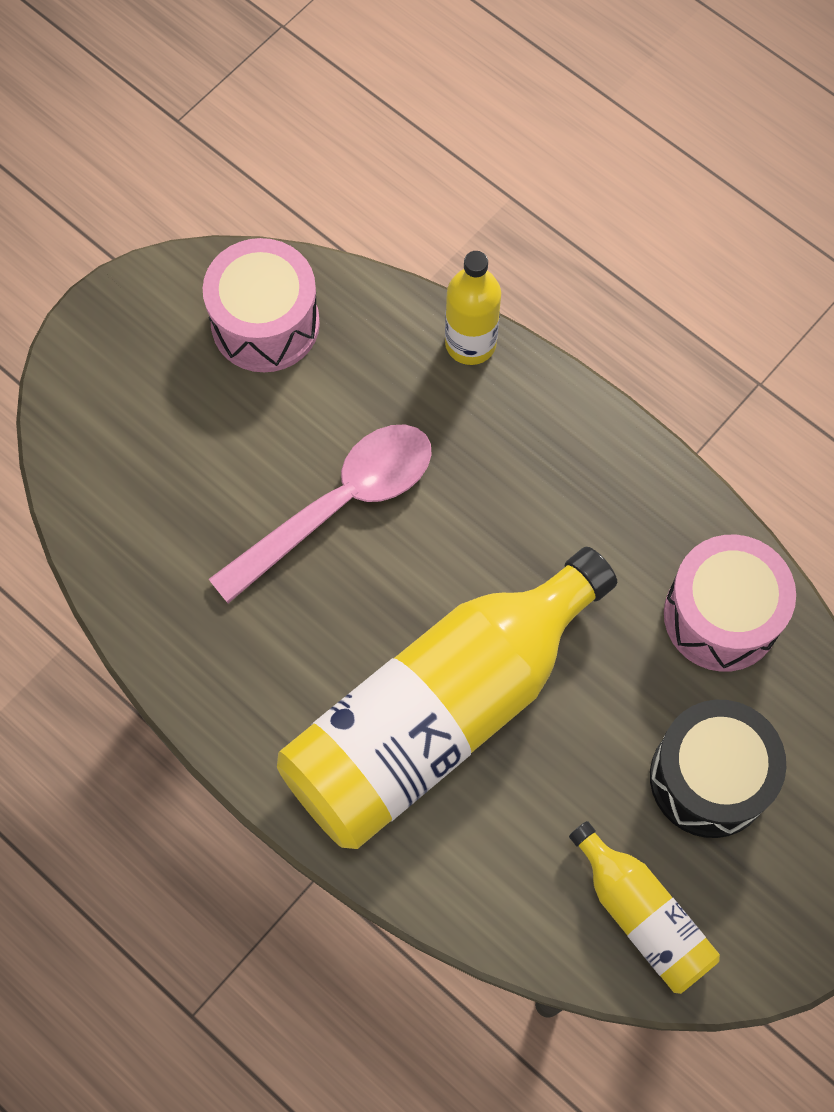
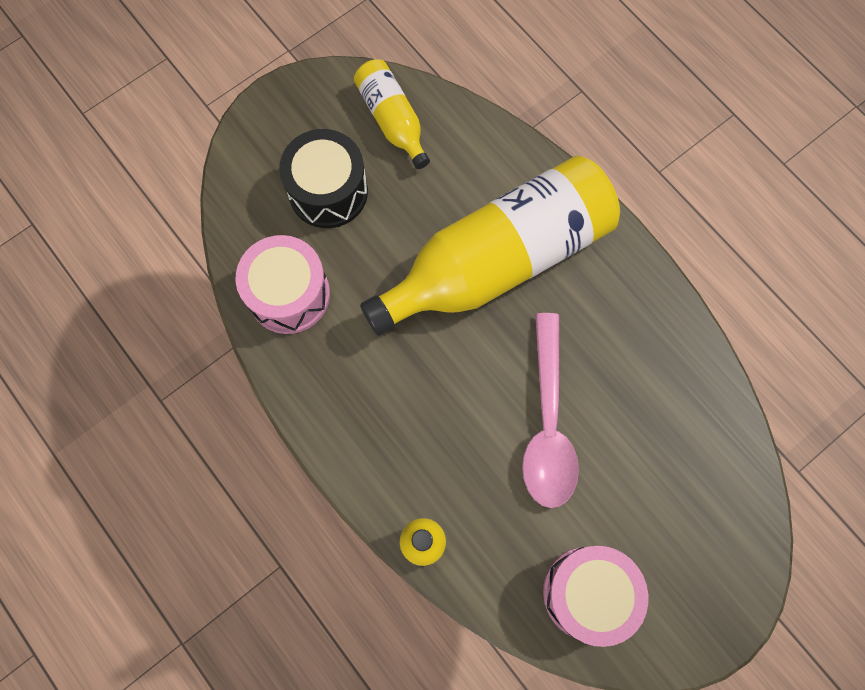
camera: 170 degrees left, 5 degrees up
(338, 506) = (547, 423): pink spoon -> pink spoon turned 60 degrees counterclockwise

